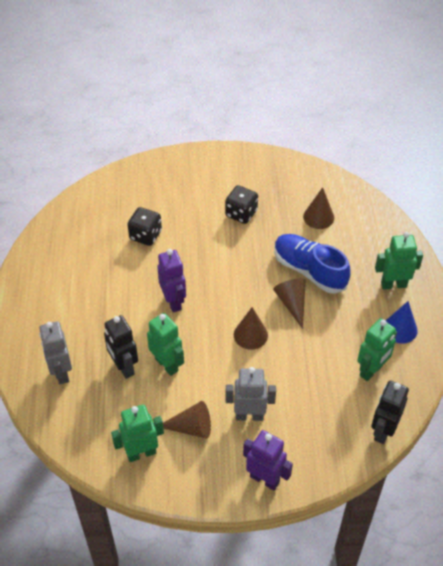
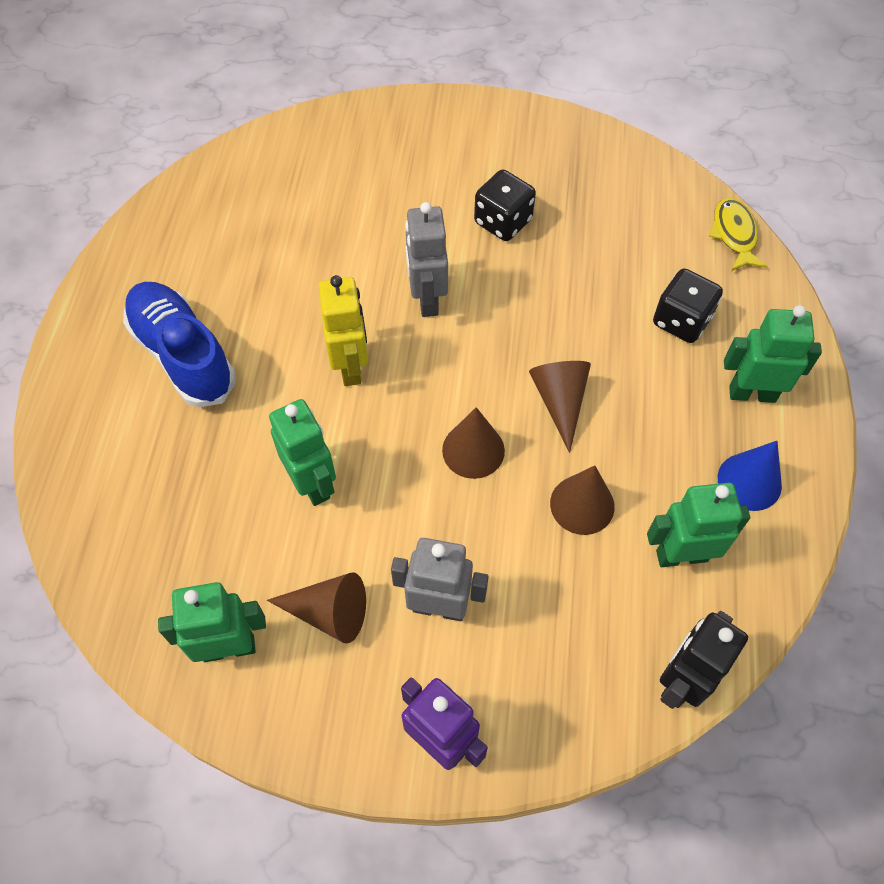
camera: 10 degrees right, 10 degrees up
(61, 372) = (126, 469): grey robot -> grey robot (427, 299)
(124, 367) = (236, 476): black robot -> none
(145, 235) = (329, 238): black dice -> black dice (681, 321)
(173, 302) = (350, 366): purple robot -> yellow robot
(309, 270) = (603, 344): blue shoe -> blue shoe (183, 354)
(318, 217) = (638, 247): brown cone -> brown cone (582, 505)
(369, 203) = (734, 234): none -> yellow fish
(371, 370) = (681, 555): green robot -> green robot turned 150 degrees counterclockwise

